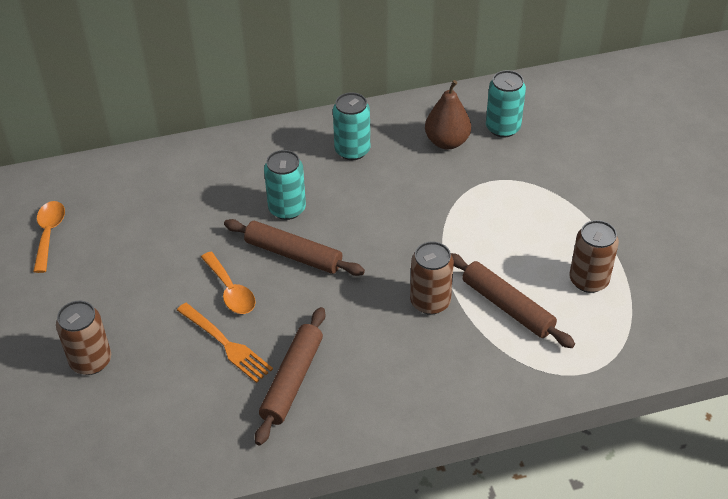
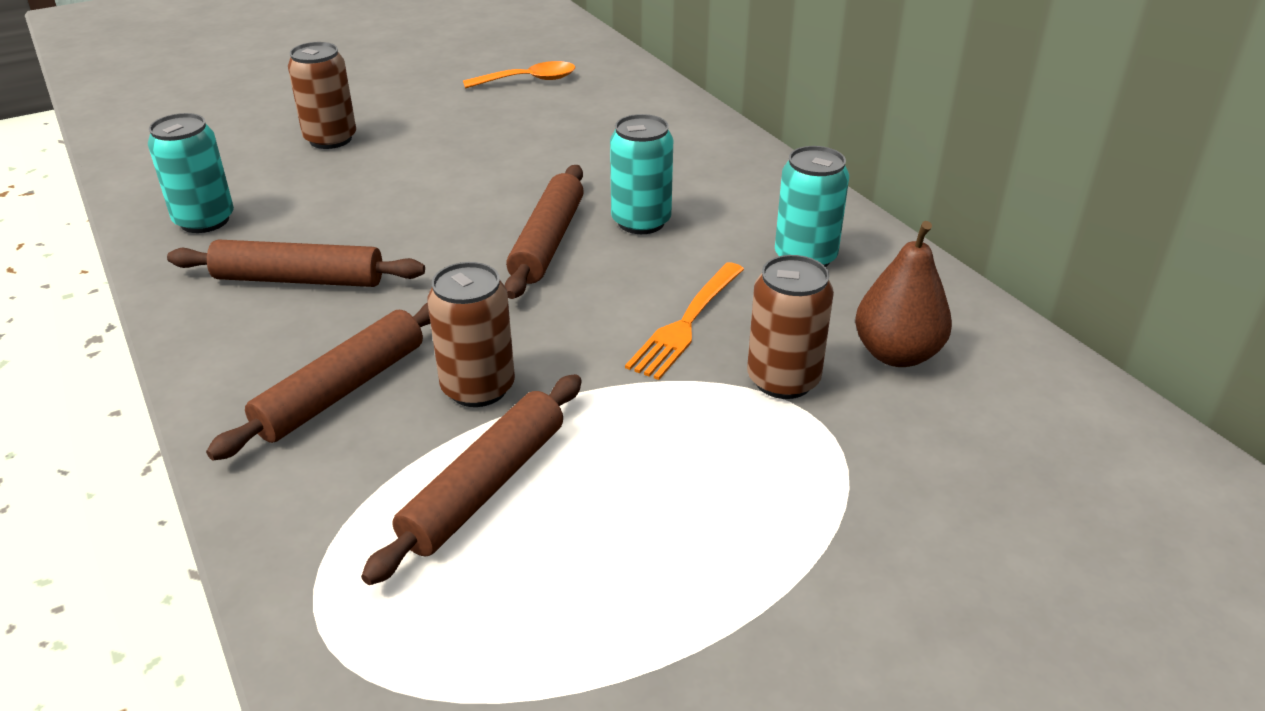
camera: 75 degrees right, 10 degrees down
(226, 344) = (364, 218): orange fork -> orange fork (686, 323)
(230, 291) = (463, 205): orange spoon -> none
(416, 361) = (341, 390): none -> brown rolling pin
(503, 128) = (991, 421): turquoise can -> turquoise can (204, 220)
(588, 280) = (588, 608): brown can -> brown can (783, 380)

